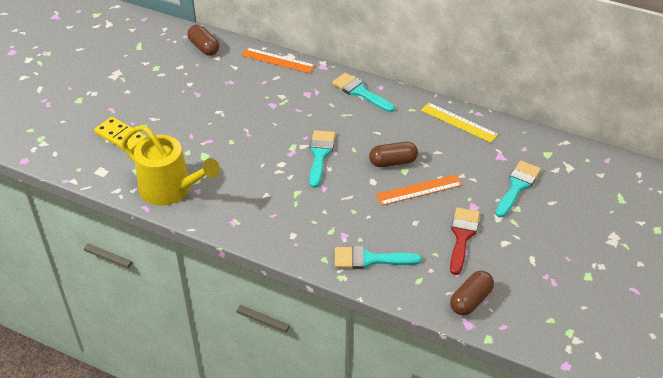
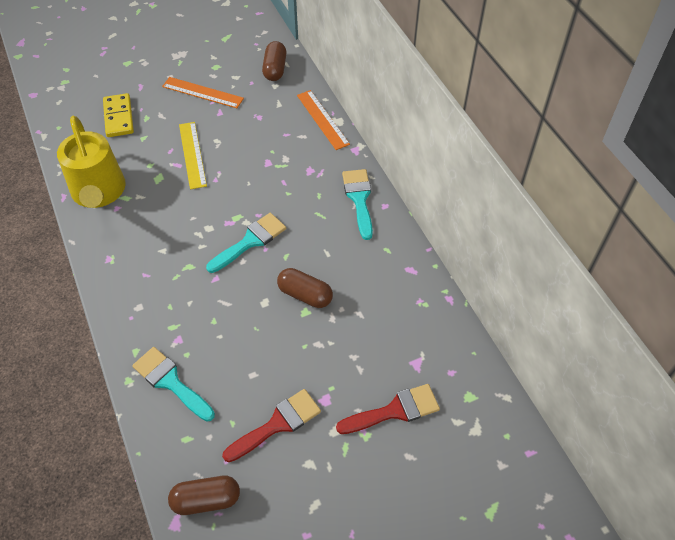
camera: 40 degrees right, 10 degrees up
(419, 190) = (295, 342): orange ruler -> orange ruler (202, 92)
(459, 122) = (417, 295): yellow ruler -> yellow ruler (192, 154)
(517, 186) = (394, 410): turquoise brush -> red brush

